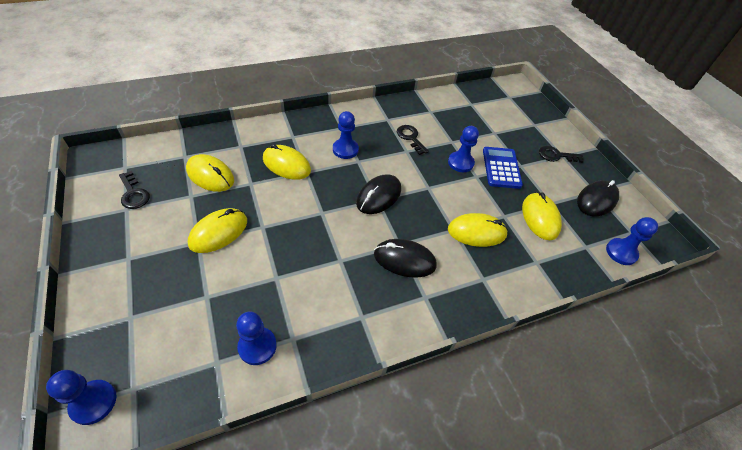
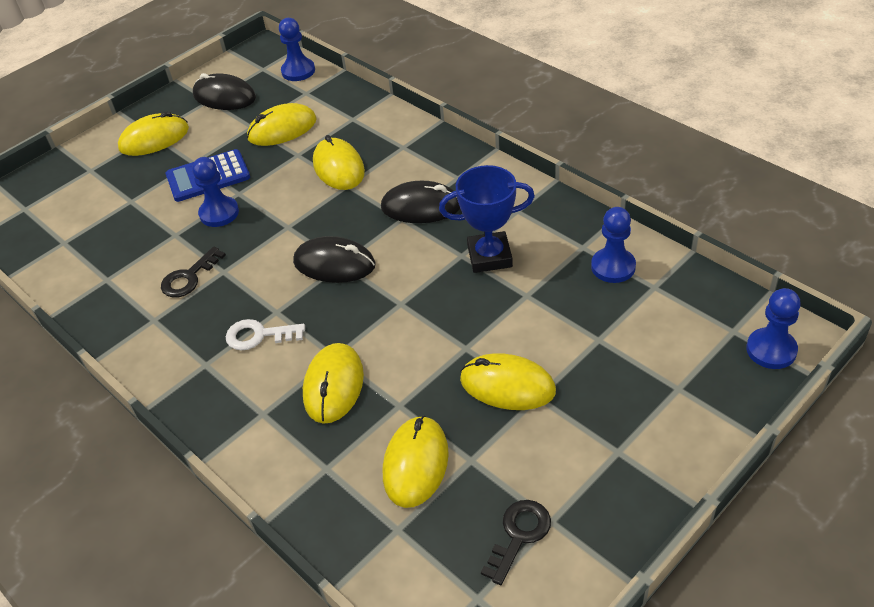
camera: 105 degrees left, 5 degrees down
(327, 275) = (489, 256): none -> blue trophy
(345, 149) = (258, 335): blue pawn -> white key
(404, 260) = (421, 207): black mouse -> black mouse turned 75 degrees counterclockwise
(556, 155) = (154, 139): black key -> yellow mouse

